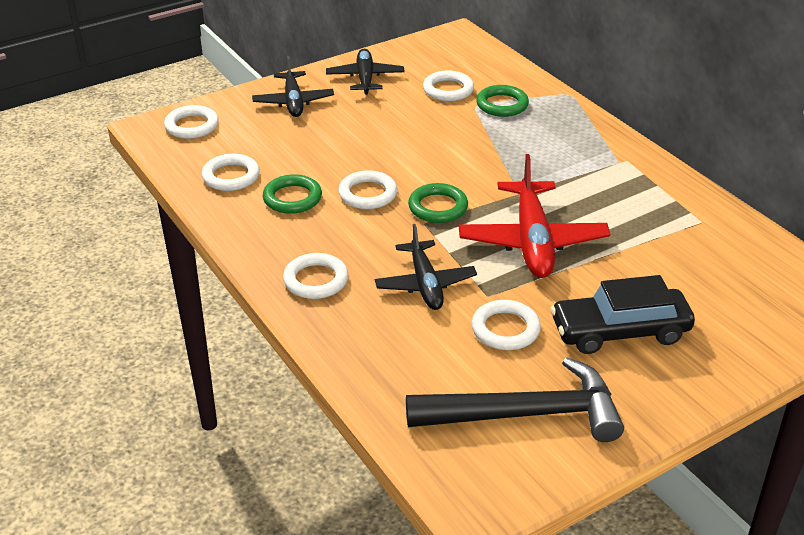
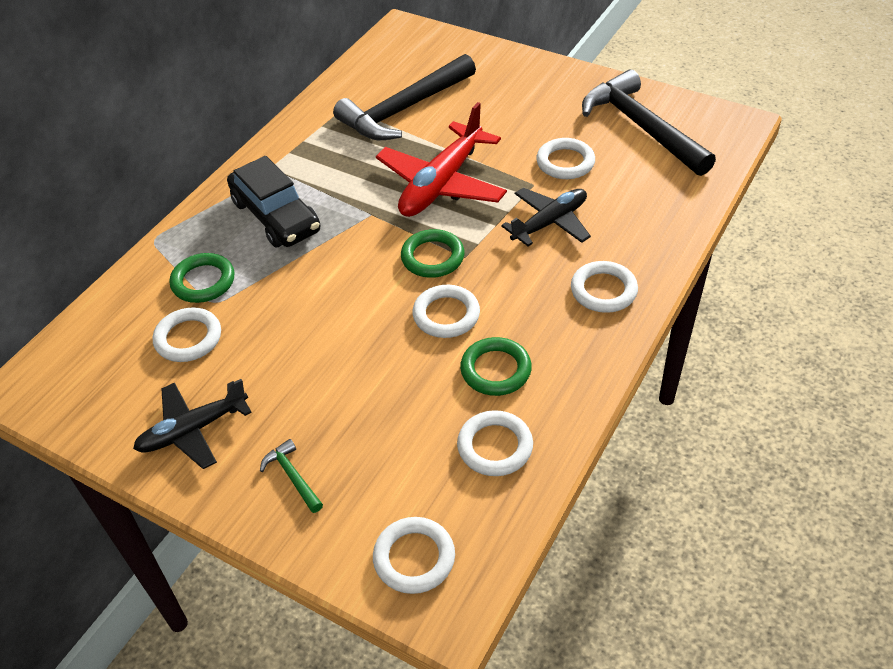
camera: 115 degrees left, 10 degrees up
(293, 102) = (292, 476): black plane -> green hammer
(532, 241) = (441, 184): red plane -> red plane turned 150 degrees clockwise
(619, 331) = (518, 111): black car -> black car (276, 216)
(673, 255) = (404, 110): none -> black hammer

